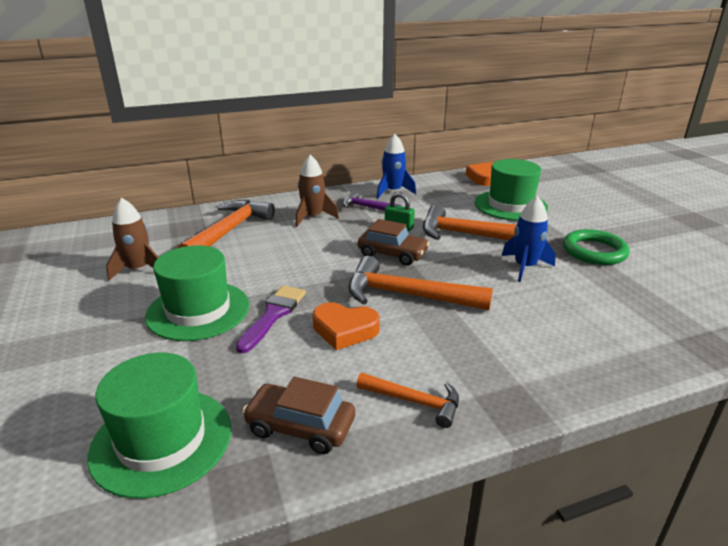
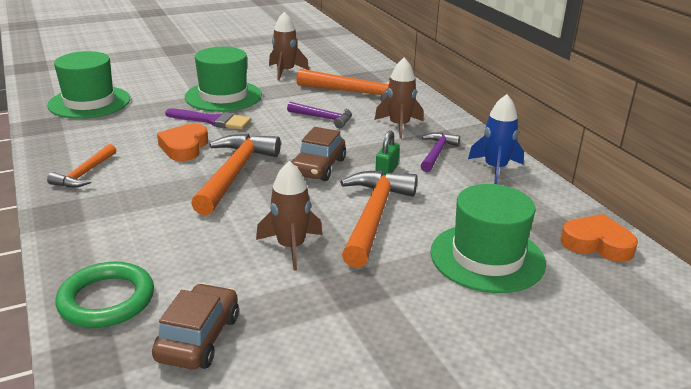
camera: 85 degrees right, 0 degrees up
(286, 249) = (323, 118): none -> purple hammer
(300, 427) = (80, 137): brown car -> brown car (198, 338)
(525, 267) = (291, 247): blue rocket -> brown rocket
(594, 251) = (339, 314): green ring -> green ring (106, 300)

